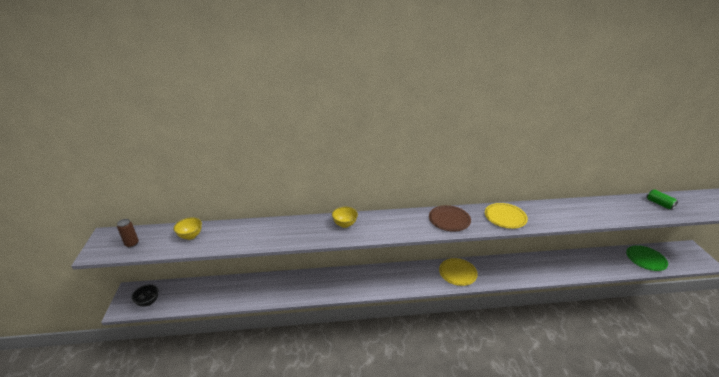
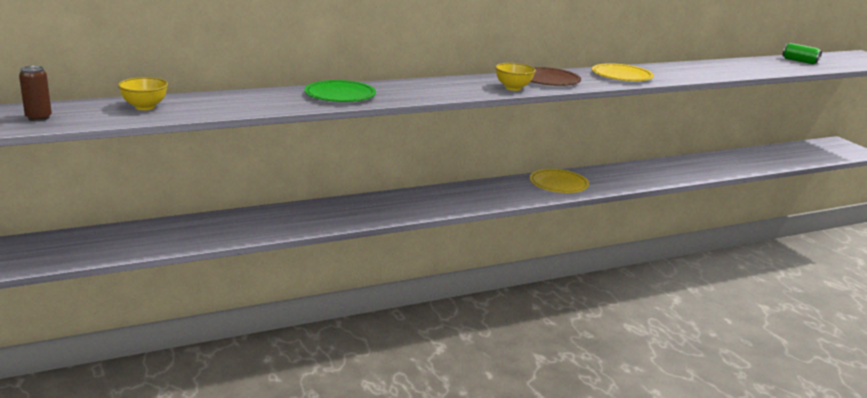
camera: 20 degrees left, 10 degrees down
(148, 302) = (47, 255): black bowl -> none
(345, 224) = (398, 88): yellow bowl -> yellow bowl (513, 88)
(645, 259) = (793, 155): green plate -> green plate (340, 95)

